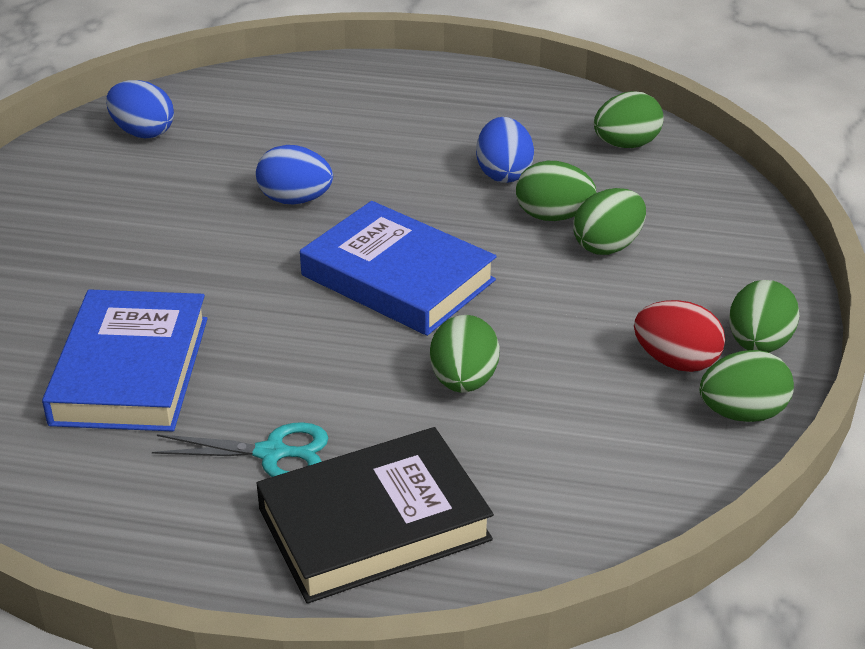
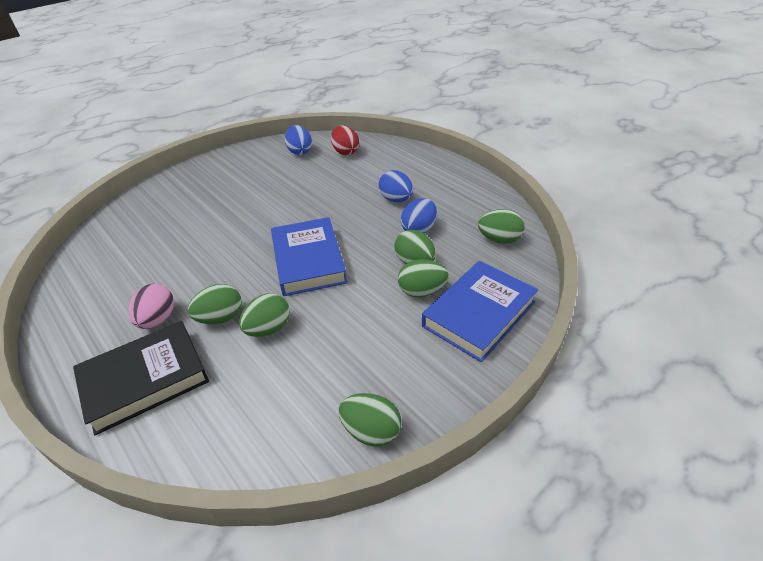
camera: 40 degrees right, 5 degrees up
(130, 370) = (164, 252): blue book -> blue book (479, 314)
(272, 453) = (157, 319): turquoise scissors -> pink egg
(295, 200) = (316, 204): blue egg -> blue egg (396, 199)
(374, 524) = (145, 379): black book -> black book turned 45 degrees counterclockwise
(676, 361) = (375, 377): red egg -> red egg (345, 152)
(758, 344) = (432, 393): green egg -> green egg (220, 318)

